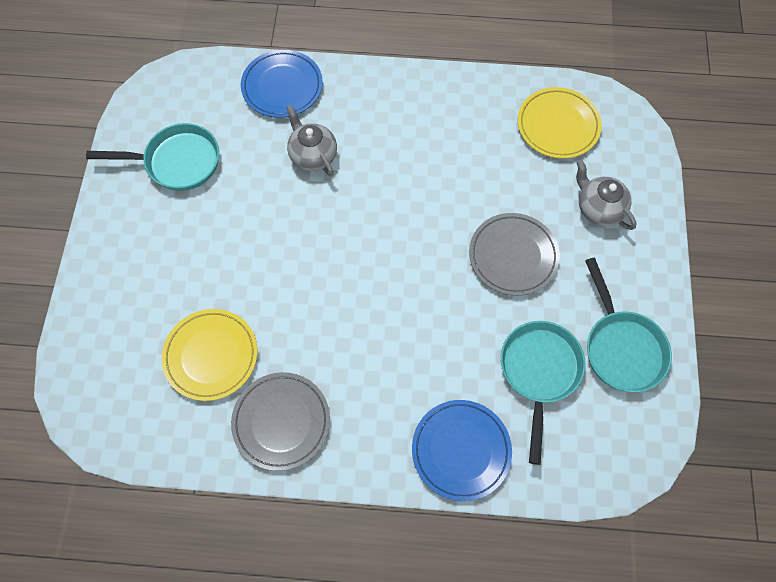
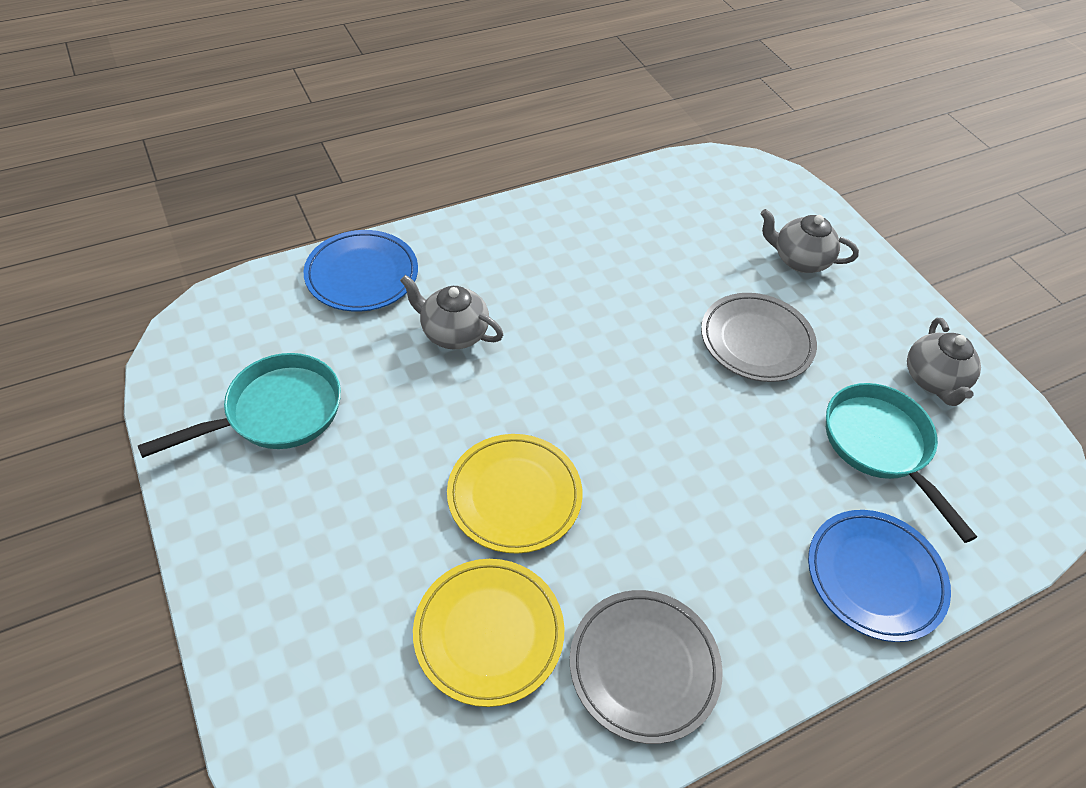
camera: 35 degrees left, 15 degrees down
(558, 125) = (697, 201): yellow plate -> yellow plate (514, 496)
(621, 347) = (933, 380): turquoise pan -> grey teapot

